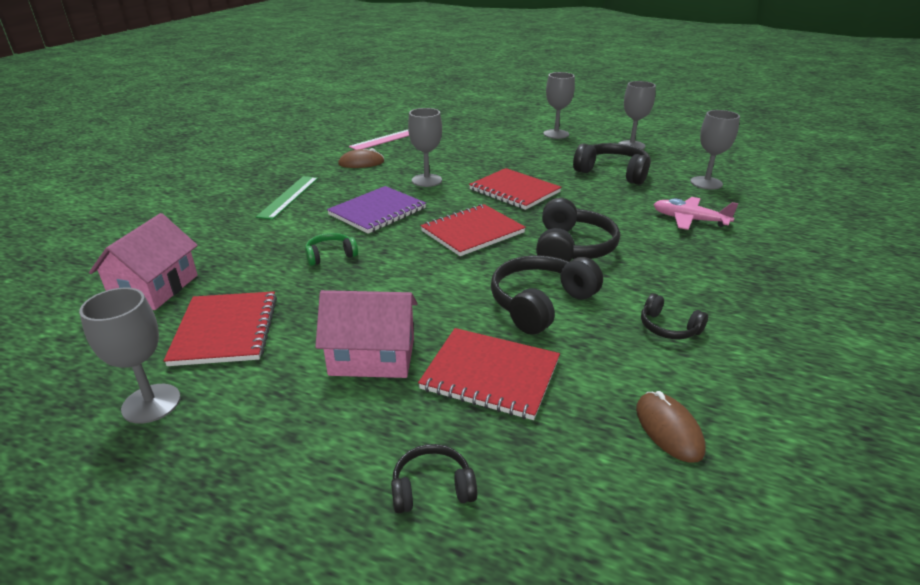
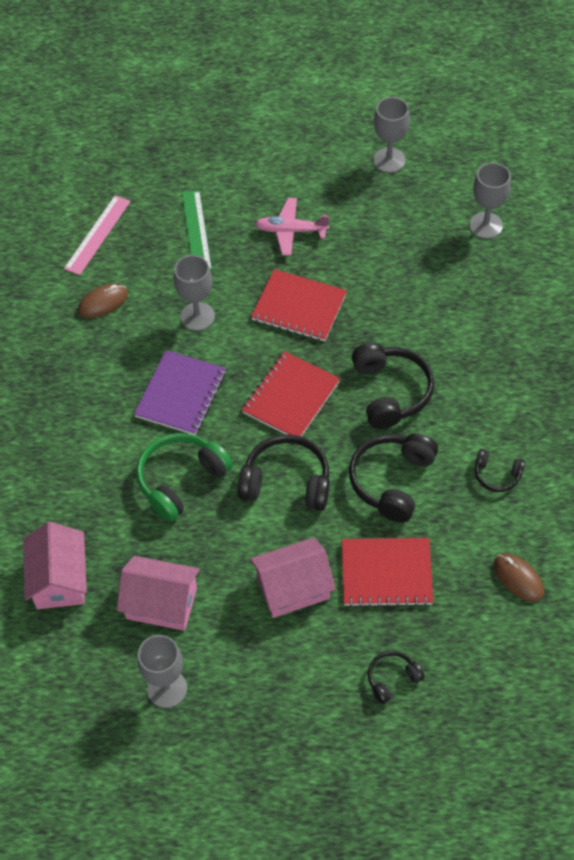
camera: 20 degrees left, 25 degrees up
(226, 330) = (161, 603): red notebook -> pink house
(289, 197) = (71, 398): green ruler -> green ruler (196, 231)
(330, 255) = (181, 480): green headphones -> green headphones, size x1.85
(556, 134) = (294, 156): grey goblet -> none
(613, 173) = (387, 234): black headphones -> black headphones (286, 482)
(689, 220) = (483, 306): pink plane -> pink plane (291, 231)

